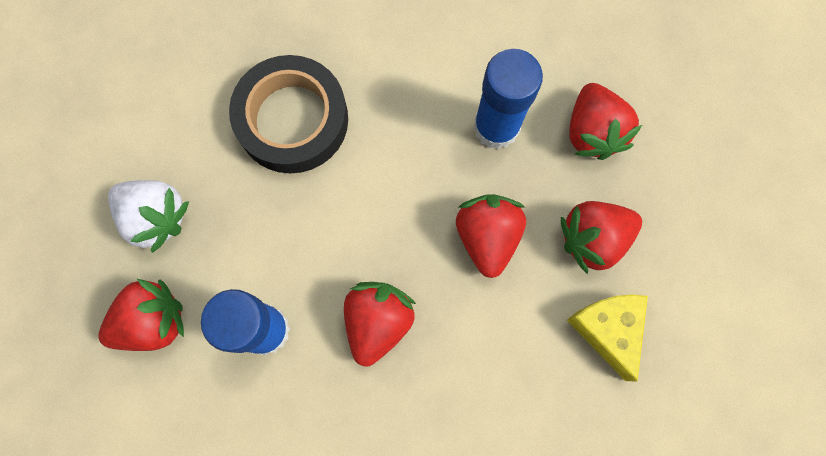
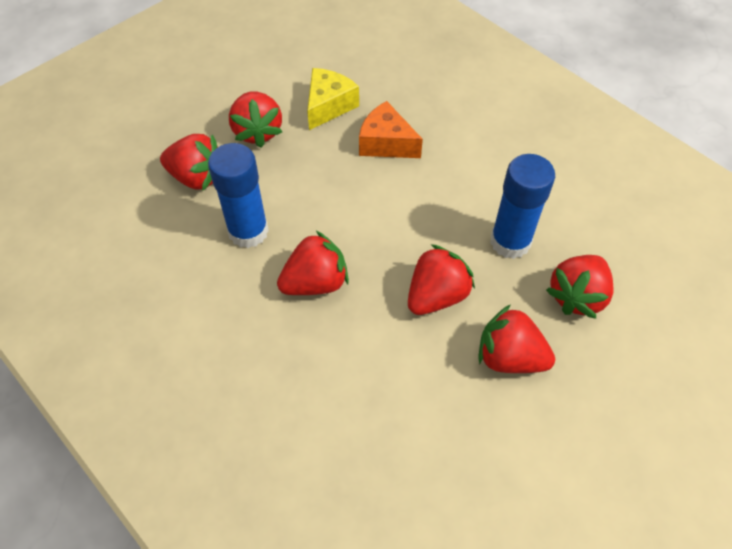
camera: 45 degrees right, 20 degrees down
(156, 217) = (257, 131): white strawberry -> red strawberry
(292, 120) = (386, 143): black tape -> orange cheese
(607, 329) = (460, 420): yellow cheese -> yellow cheese (328, 106)

